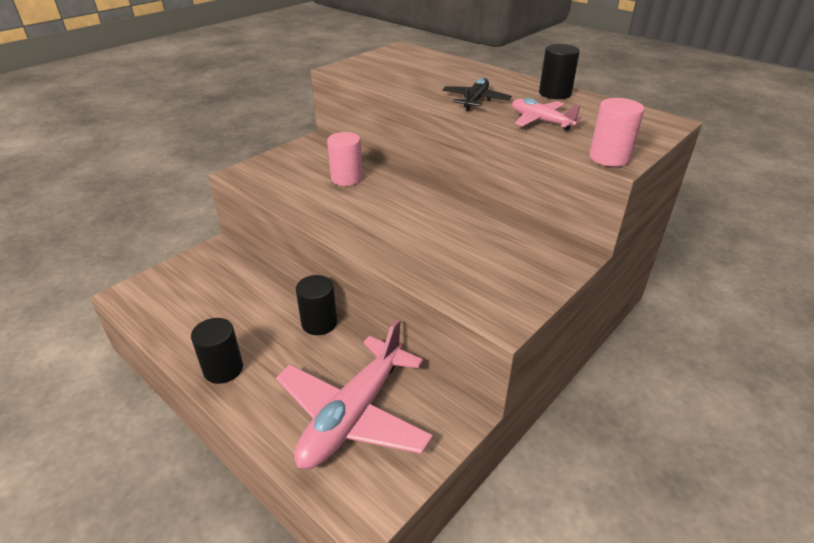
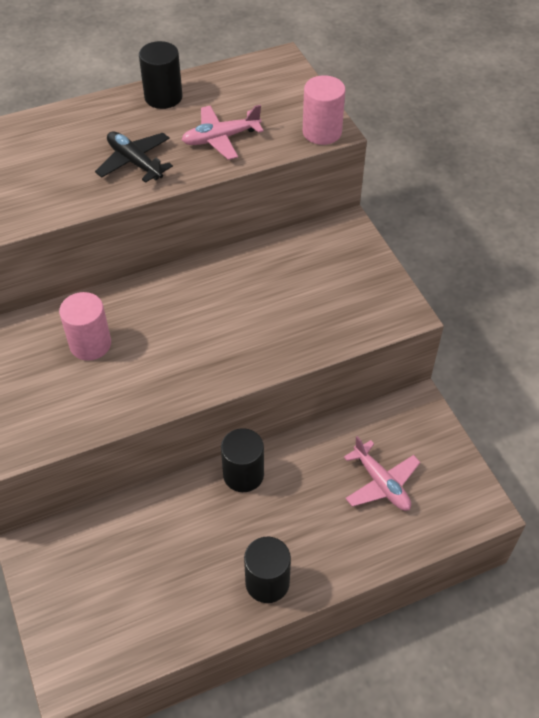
camera: 65 degrees left, 15 degrees up
(353, 415) = (381, 483): pink plane -> pink plane, size x0.52

